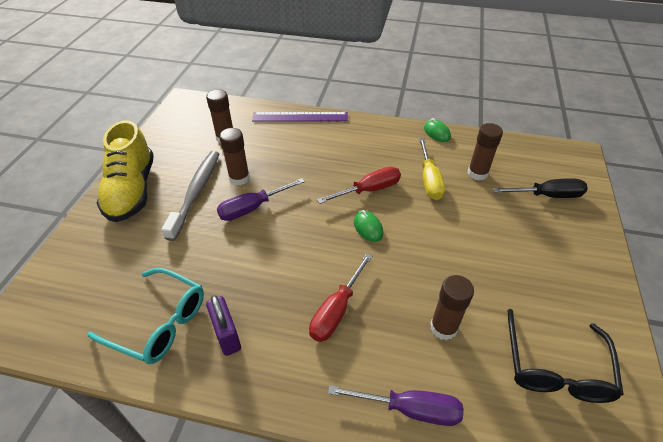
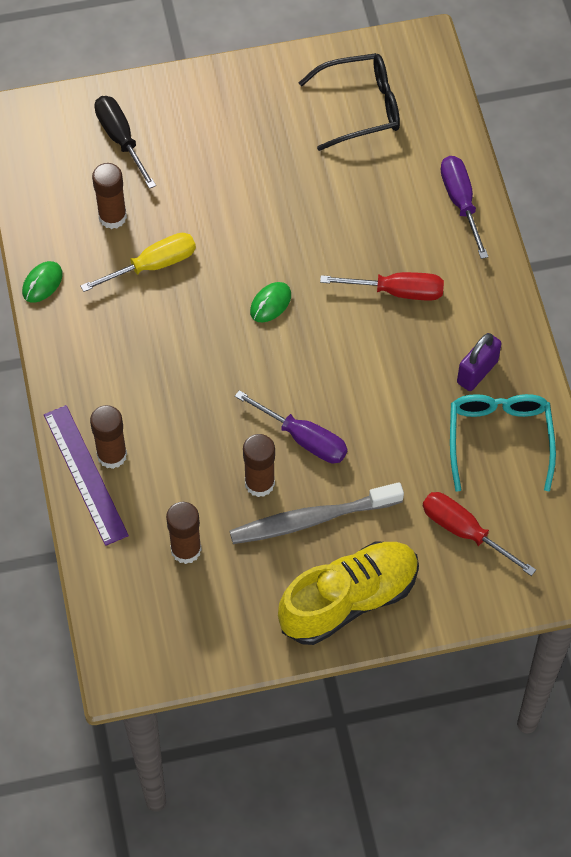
camera: 115 degrees left, 15 degrees up
(369, 190) = (205, 324): red screwdriver -> red screwdriver (463, 531)
(443, 327) = (366, 198): brown glue stick -> brown glue stick (112, 455)

